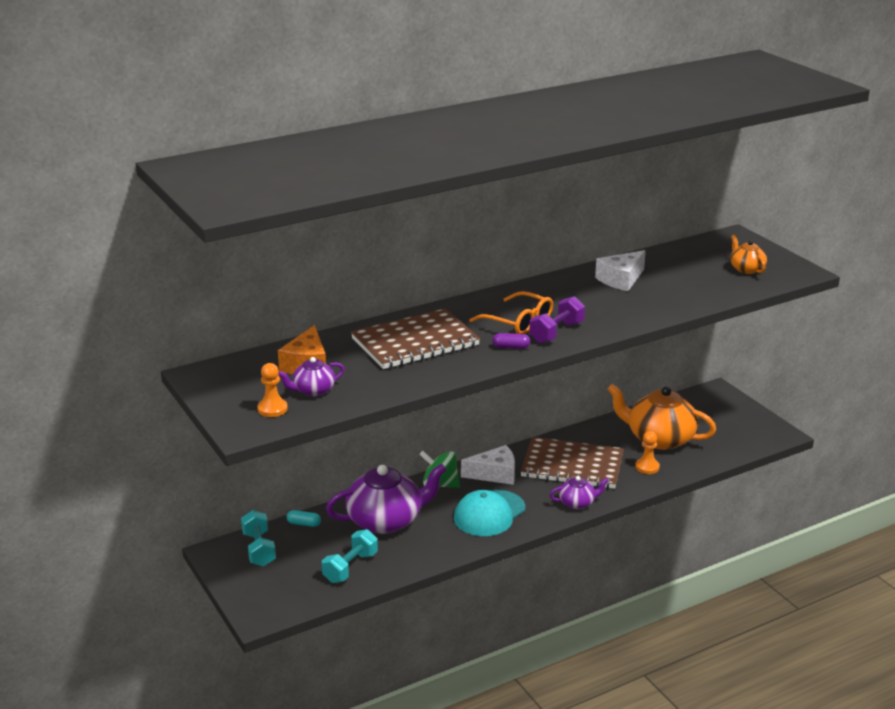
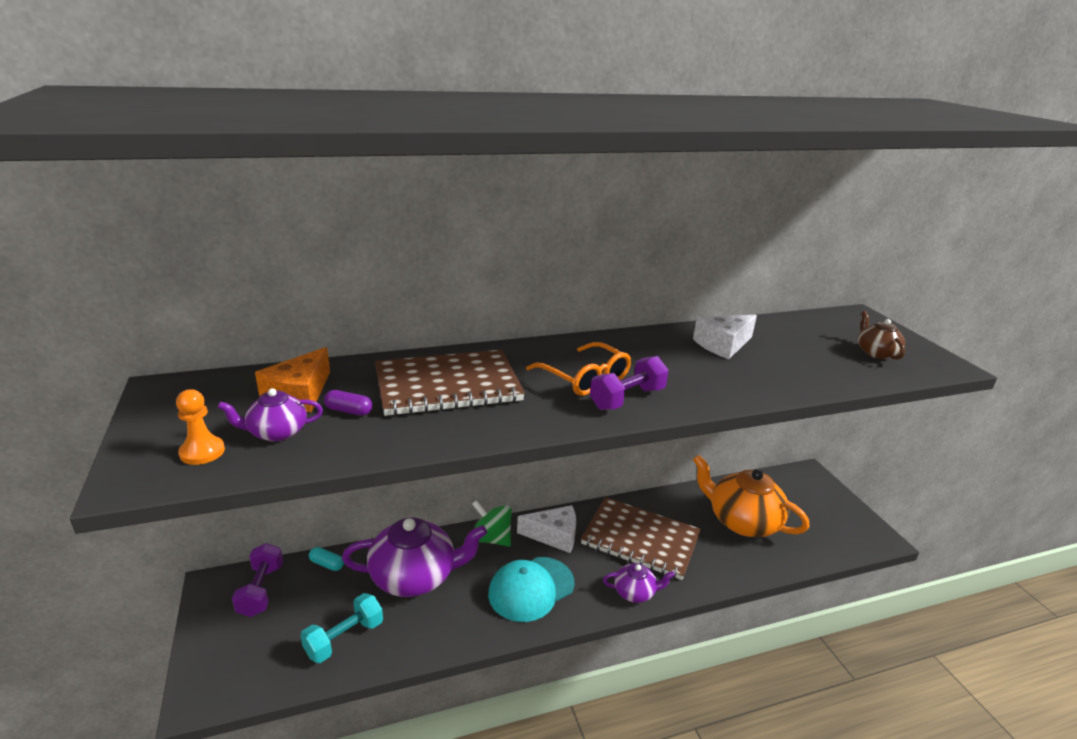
camera: 10 degrees right, 0 degrees up
(259, 549) = (261, 590): turquoise dumbbell -> purple dumbbell
(511, 347) = (562, 410): purple capsule -> purple capsule (349, 411)
(647, 467) = (723, 556): orange pawn -> none
(746, 269) = (876, 352): orange teapot -> brown teapot

